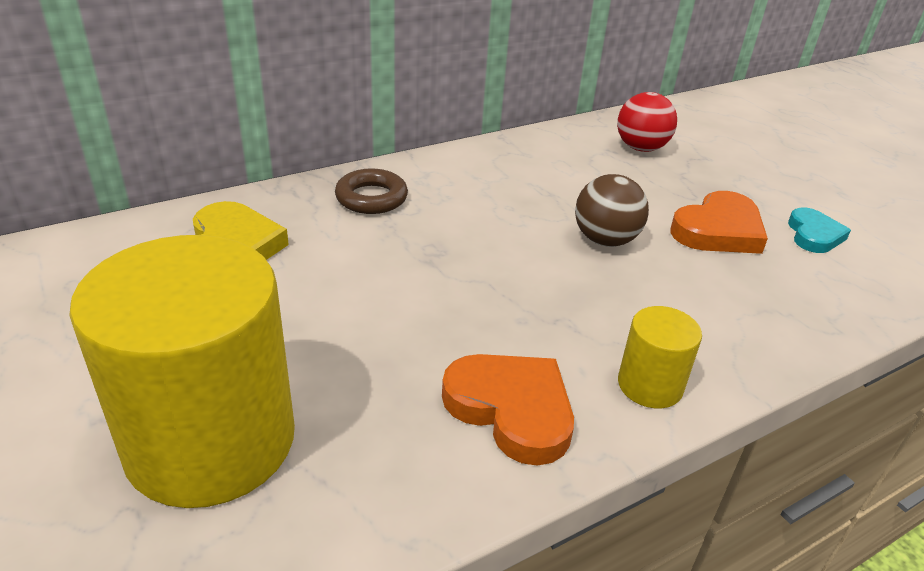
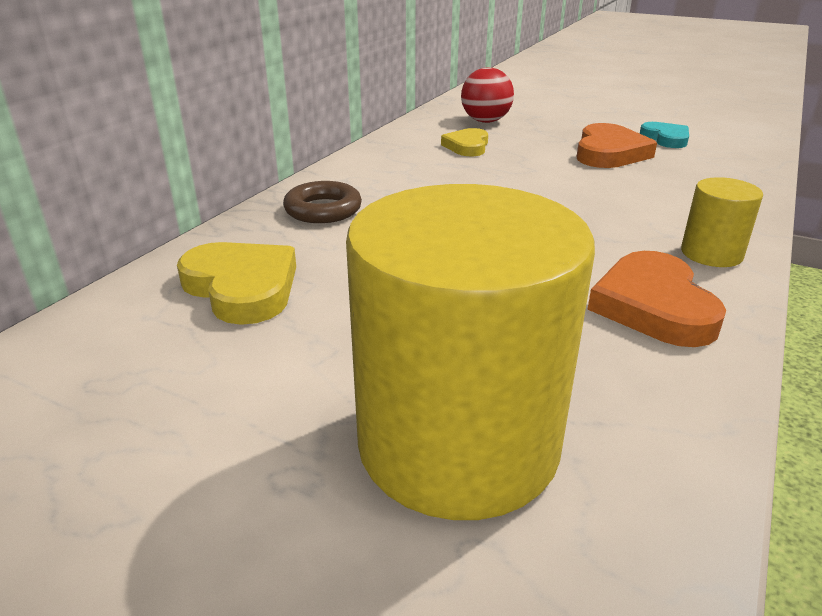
camera: 30 degrees left, 5 degrees down
(511, 409) = (653, 306): orange heart -> orange heart turned 105 degrees counterclockwise
(581, 173) = (467, 146): none -> yellow heart
(605, 240) = (548, 181): brown ball -> none

